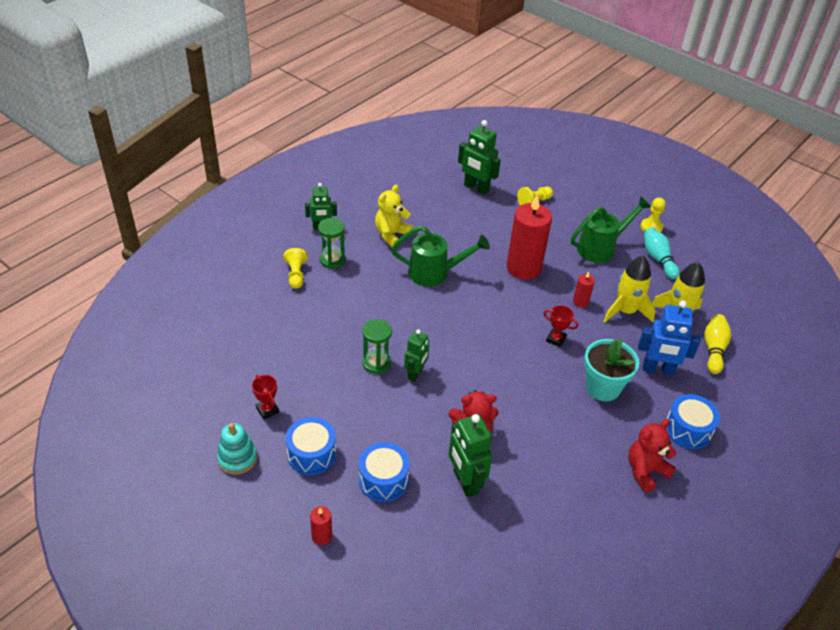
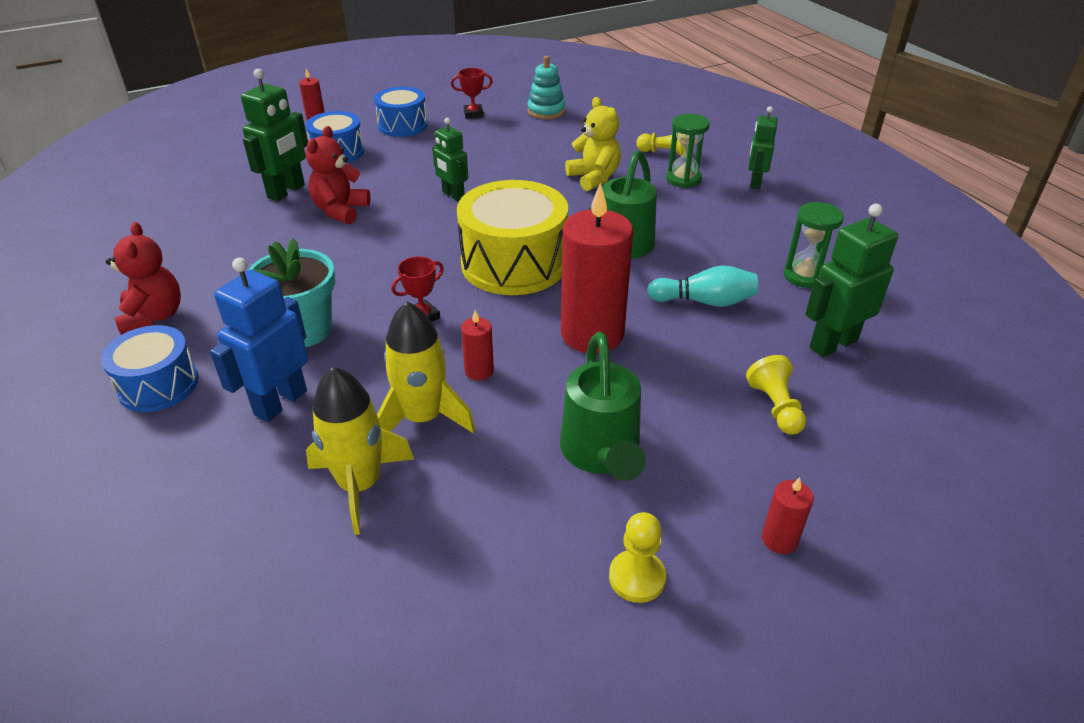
camera: 115 degrees right, 5 degrees down
(237, 458) = (431, 96): turquoise stacking toy -> turquoise stacking toy (546, 111)
(376, 363) = (488, 175): green hourglass -> green hourglass (804, 276)
(391, 235) = (721, 231): yellow teddy bear -> yellow teddy bear (594, 178)
(465, 482) = (286, 192): green robot -> green robot turned 120 degrees clockwise
(480, 316) = (514, 263): none -> yellow drum
(605, 195) = (779, 539): none -> red candle
(658, 259) = (527, 536): turquoise bowling pin -> turquoise bowling pin (704, 301)
(713, 349) = (252, 501): yellow bowling pin -> none

